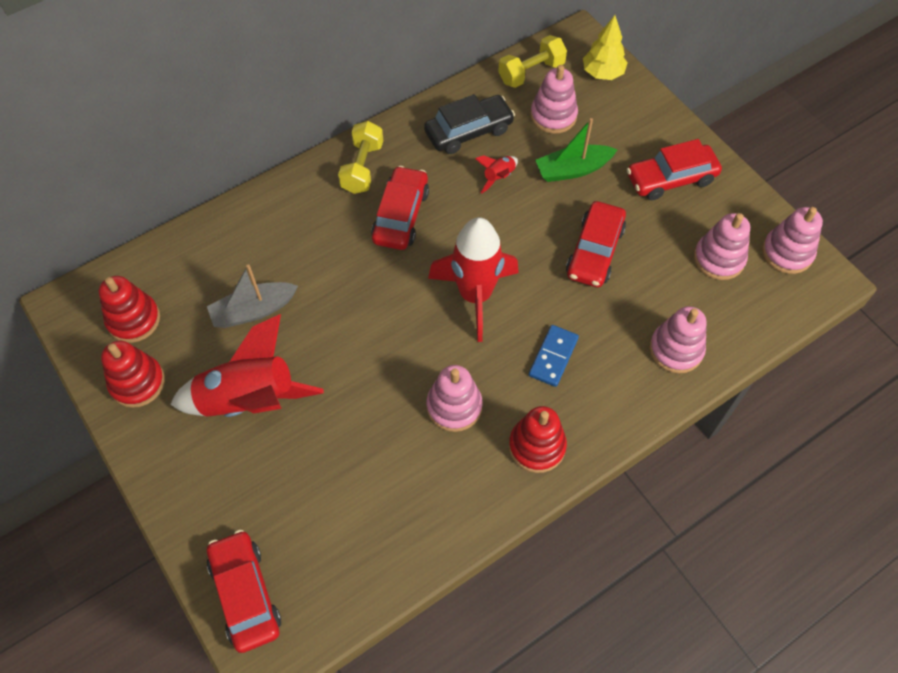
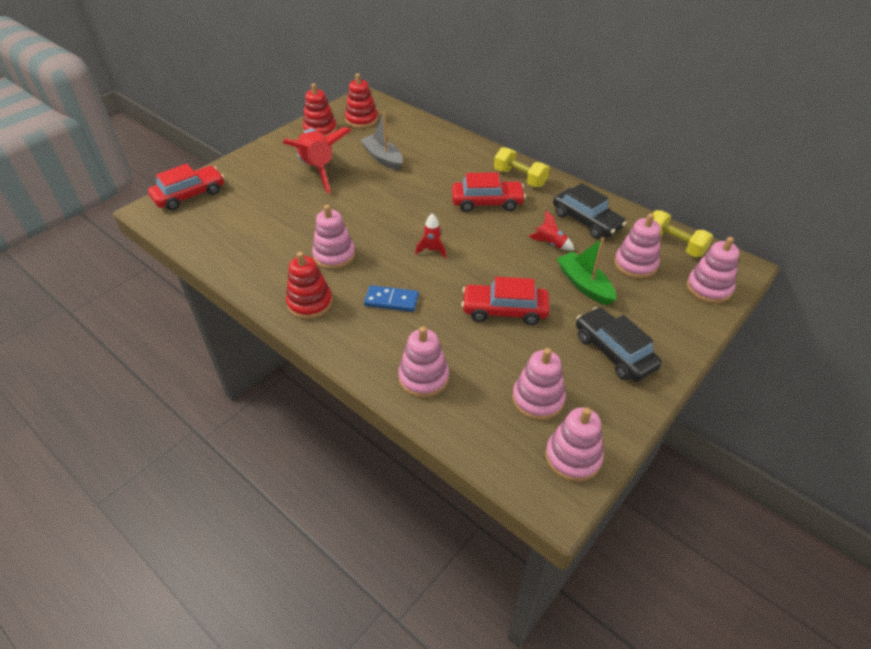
camera: 75 degrees right, 15 degrees down
(362, 167) = (520, 178): yellow dumbbell -> yellow dumbbell turned 45 degrees clockwise
(475, 296) = (432, 250): red rocket -> red rocket, size x0.43
(602, 73) = (708, 288): yellow tree -> pink stacking toy
(671, 179) = (614, 352): red car -> black car

